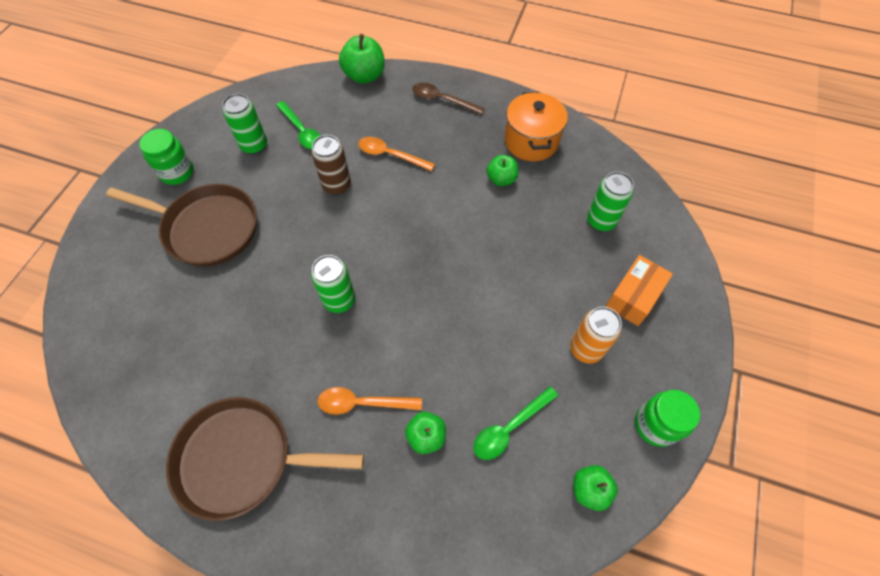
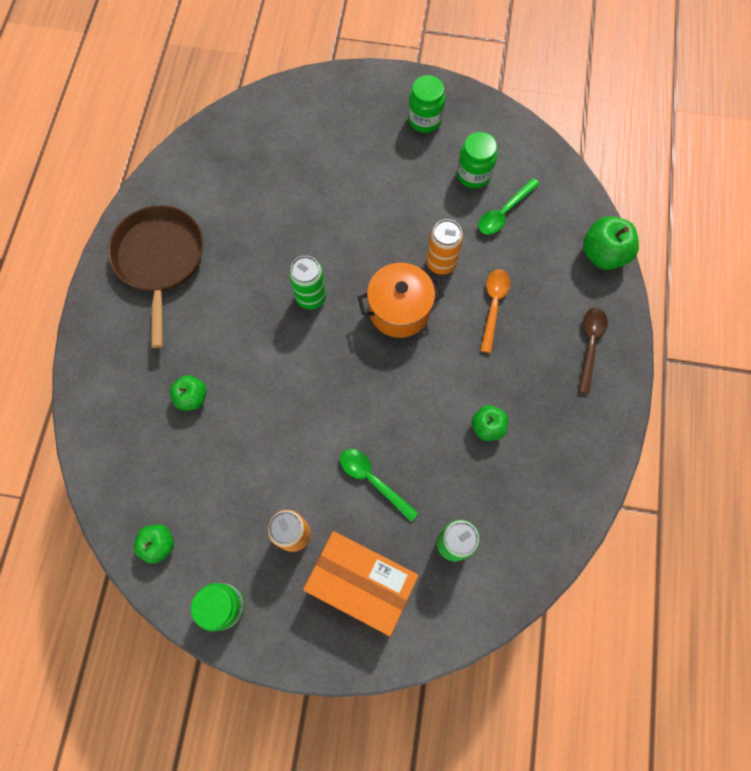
camera: 80 degrees right, 10 degrees up
(207, 228) = (367, 165): brown pan -> none
(254, 146) = (473, 174): green can -> green jar
(337, 185) = (441, 263): brown can -> orange can
(363, 403) = (216, 339): orange spoon -> none
(509, 428) = (207, 468): green spoon -> green spoon (373, 480)
(531, 141) = (552, 454): orange pot -> orange pot (399, 310)
(634, 296) = (362, 583): orange box -> orange box, size x1.55

